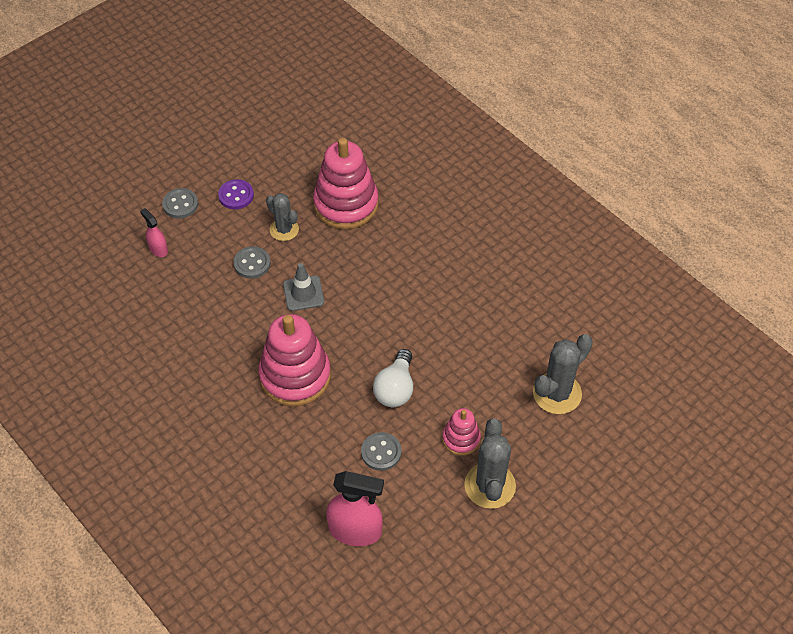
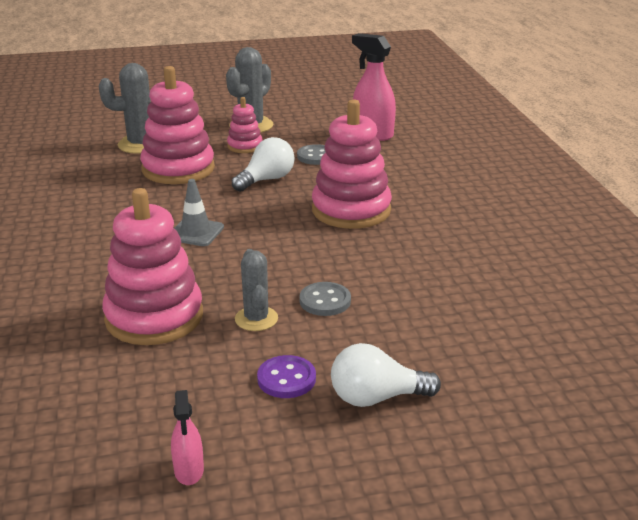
camera: 150 degrees left, 25 degrees down
(158, 249) = (439, 355): pink spray bottle -> pink spray bottle (189, 470)
(180, 204) = (376, 398): grey button -> white light bulb
(303, 293) = (288, 259): grey traffic cone -> grey traffic cone (196, 232)
(484, 369) = (178, 169): none -> pink stacking toy

